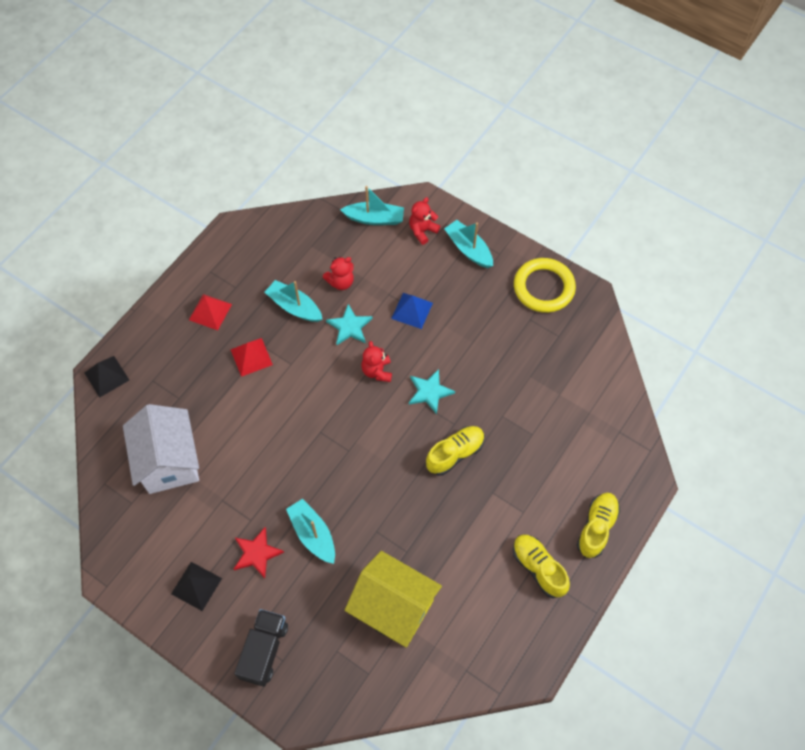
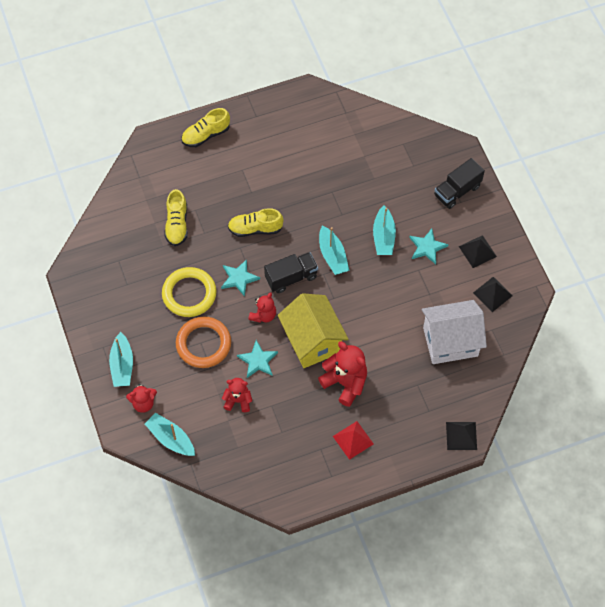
camera: 145 degrees left, 0 degrees up
(151, 544) = (492, 294): none -> black pyramid
(169, 461) = (450, 342): white house -> white house turned 60 degrees clockwise
(251, 357) = (345, 383): red pyramid -> red teddy bear
(256, 553) = (427, 247): red star -> turquoise star
(294, 307) = (287, 403): turquoise boat -> turquoise boat (332, 256)
(378, 425) = (291, 277): none -> black truck
(393, 608) = (363, 167): yellow house -> yellow house (312, 341)
(412, 310) = (203, 344): blue pyramid -> orange ring
(538, 568) = (260, 135): yellow shoe -> yellow shoe (177, 224)
(543, 288) = (96, 300): yellow ring -> yellow ring (189, 294)

